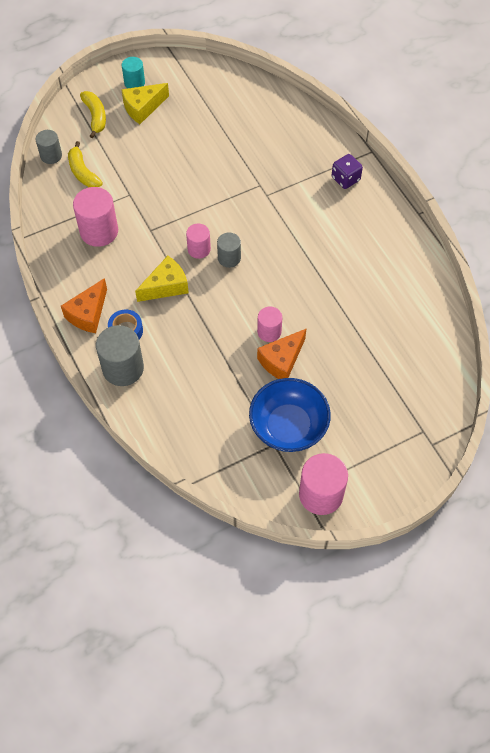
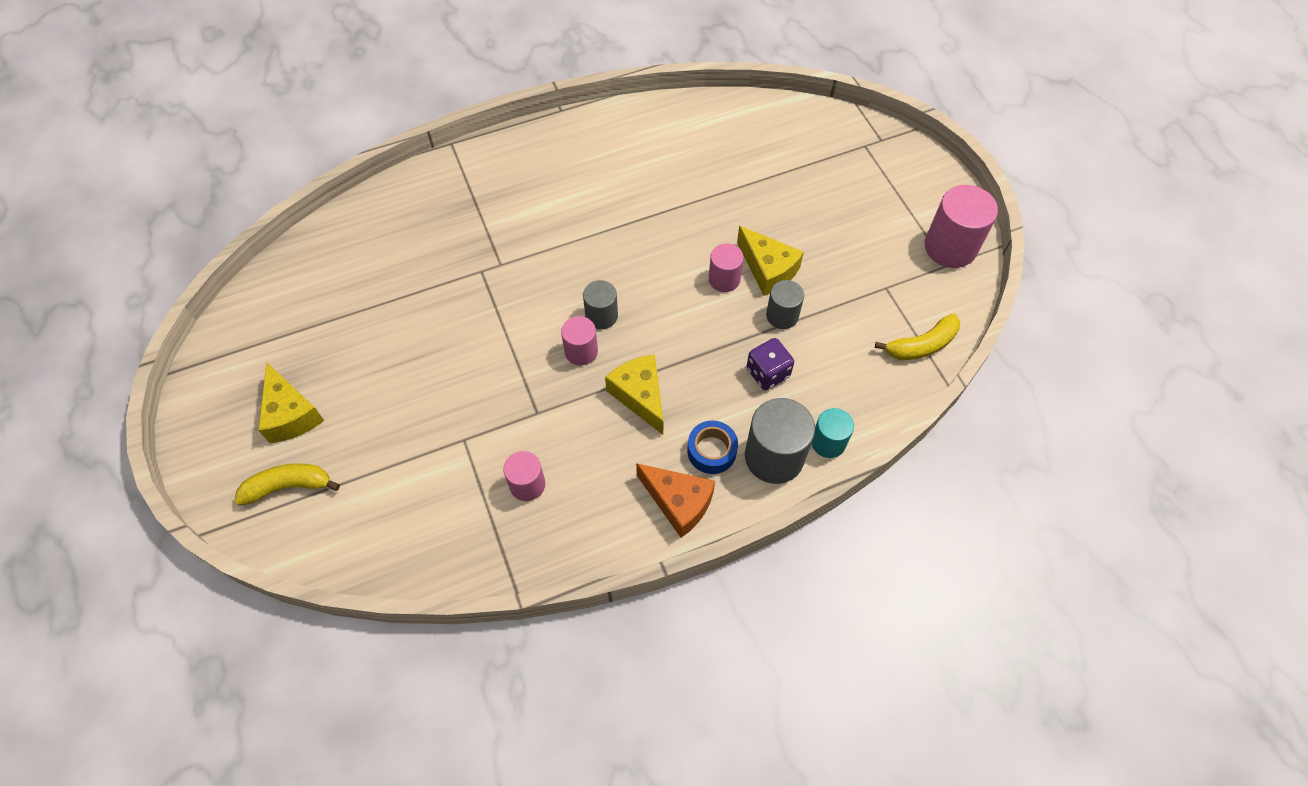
camera: 85 degrees left, 0 degrees up
(51, 155) = (355, 558): grey cylinder -> grey cylinder (782, 315)
(83, 172) = (403, 507): yellow banana -> yellow banana (921, 345)
(99, 231) = (527, 484): pink cylinder -> pink cylinder, size x0.59
(134, 83) = (232, 425): turquoise cylinder -> turquoise cylinder (828, 442)
(282, 360) = (768, 269): orange cheese -> yellow cheese
(288, 426) = (862, 270): blue bowl -> none
(345, 179) = (491, 175): purple dice -> purple dice (767, 373)

